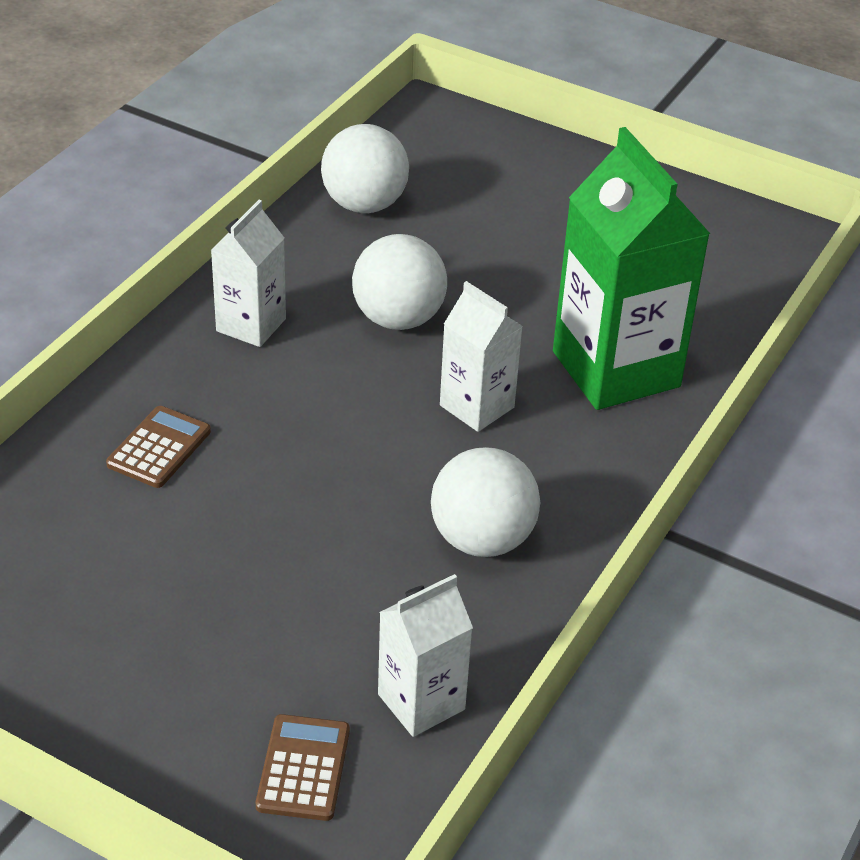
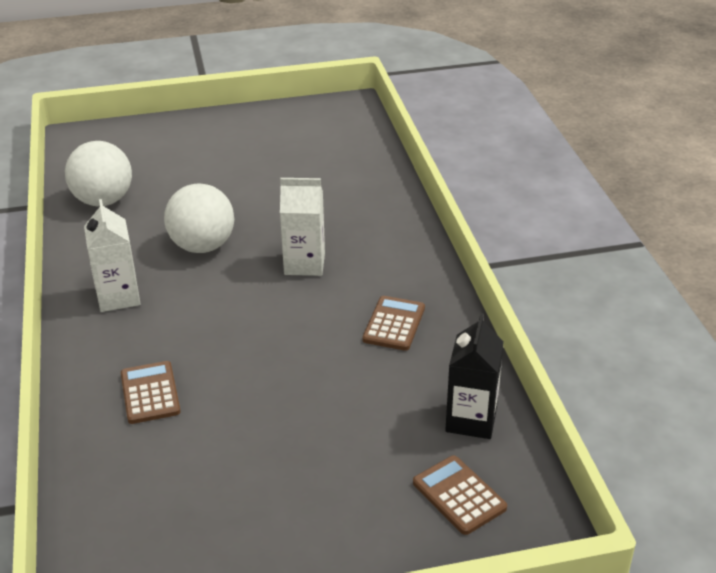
camera: 40 degrees left, 5 degrees down
(421, 702) = (471, 420): white carton -> black carton
(482, 539) = (394, 324): white ball -> brown calculator
(616, 369) = (350, 207): green carton -> none

